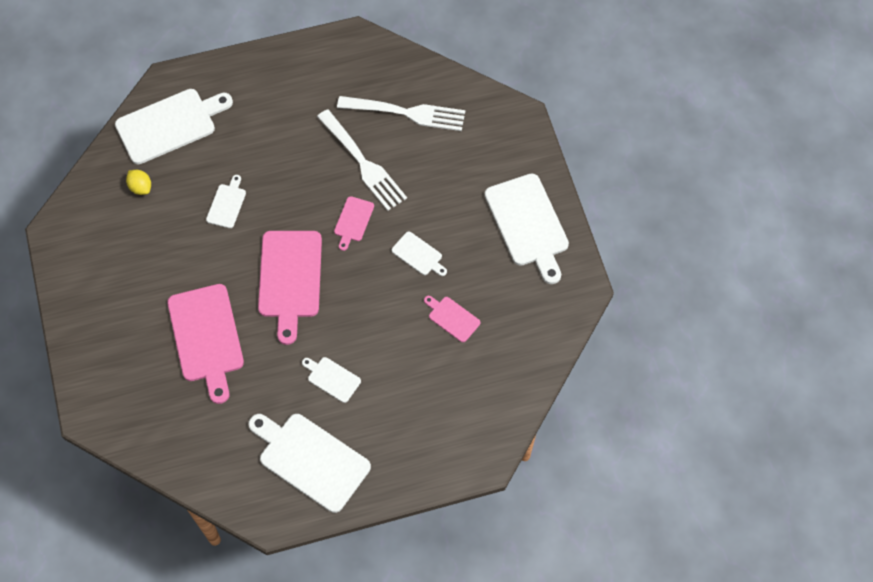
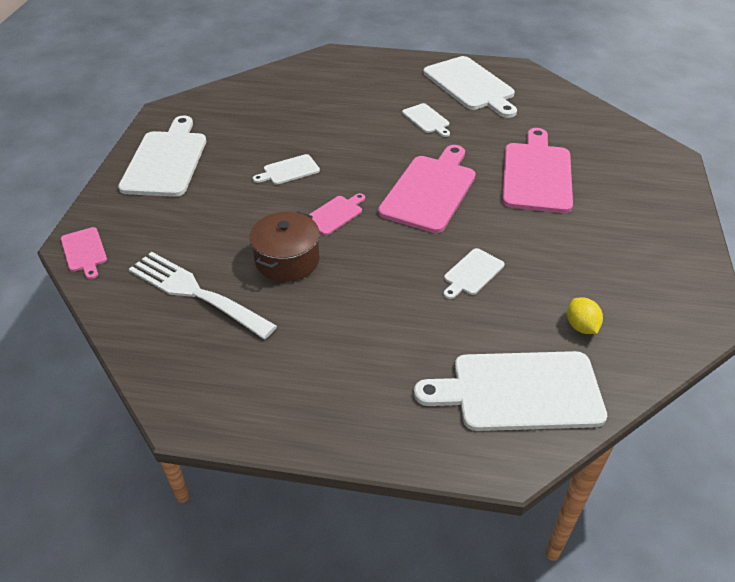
camera: 155 degrees left, 20 degrees down
(363, 163) = (287, 260): white fork -> brown pot
(418, 255) = (289, 170): white cutting board -> white cutting board turned 90 degrees counterclockwise
(452, 318) = (293, 124): pink cutting board -> pink cutting board (84, 251)

